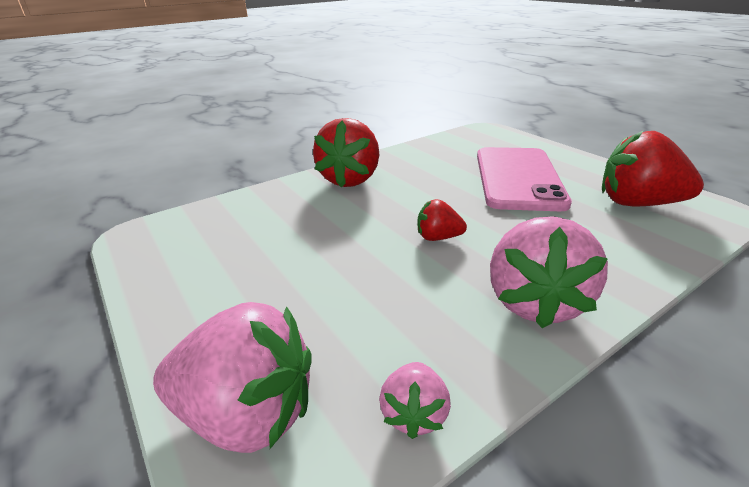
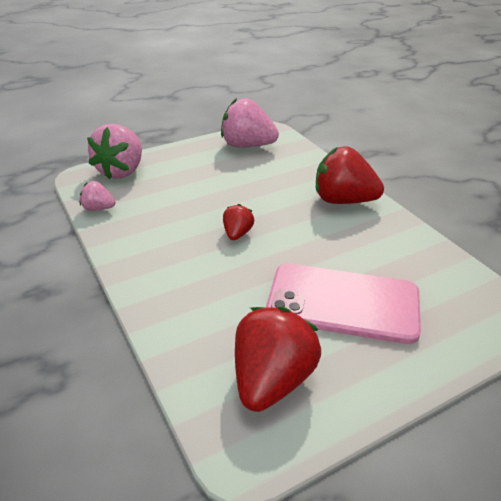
camera: 95 degrees right, 5 degrees up
(535, 302) = (150, 261): pink strawberry -> pink strawberry (247, 146)

